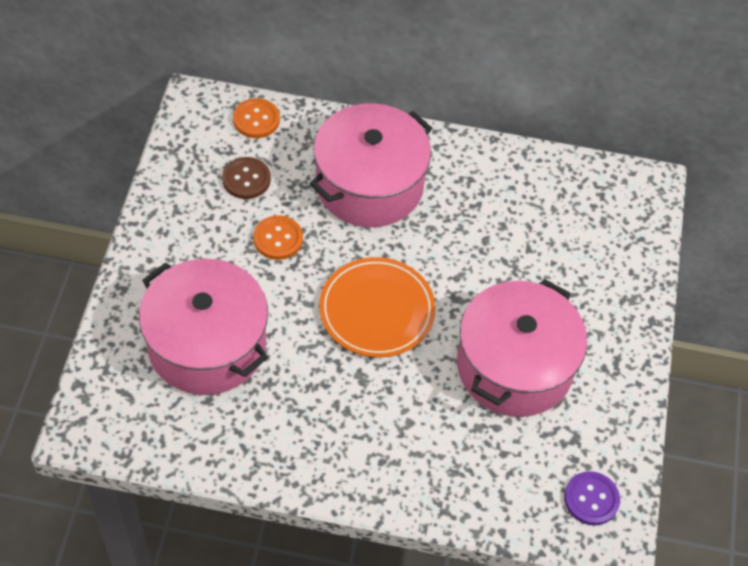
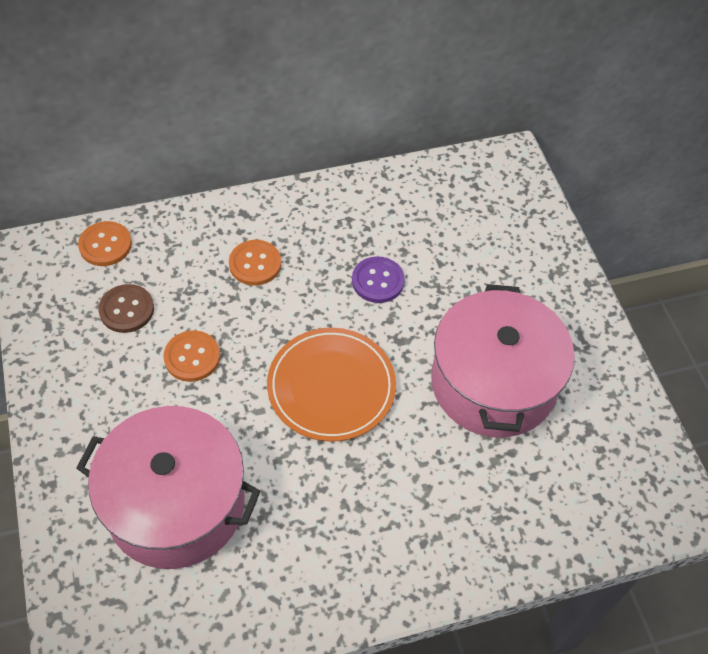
camera: 25 degrees left, 0 degrees up
(369, 185) = (255, 264): pink pot -> orange button
(591, 499) = (639, 482): purple button -> purple button (378, 281)

